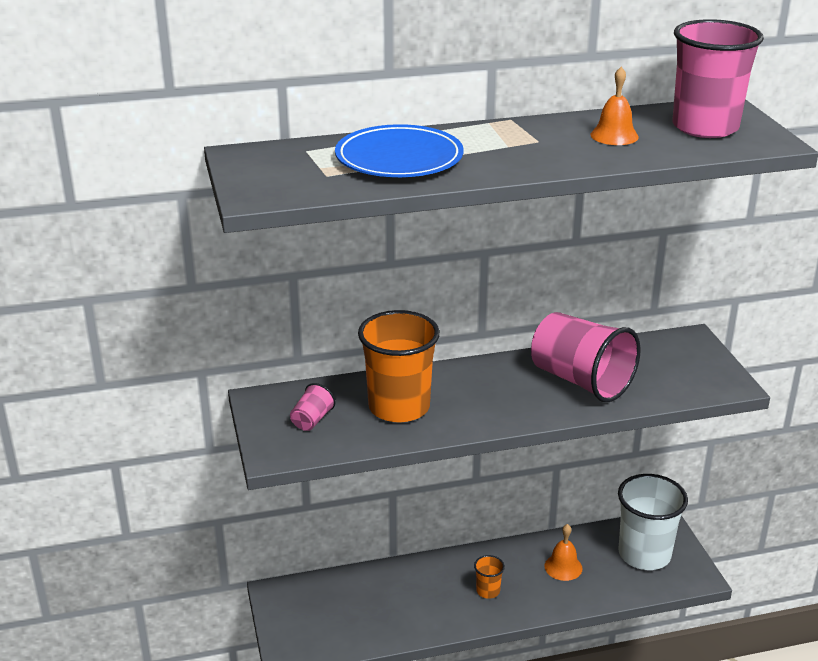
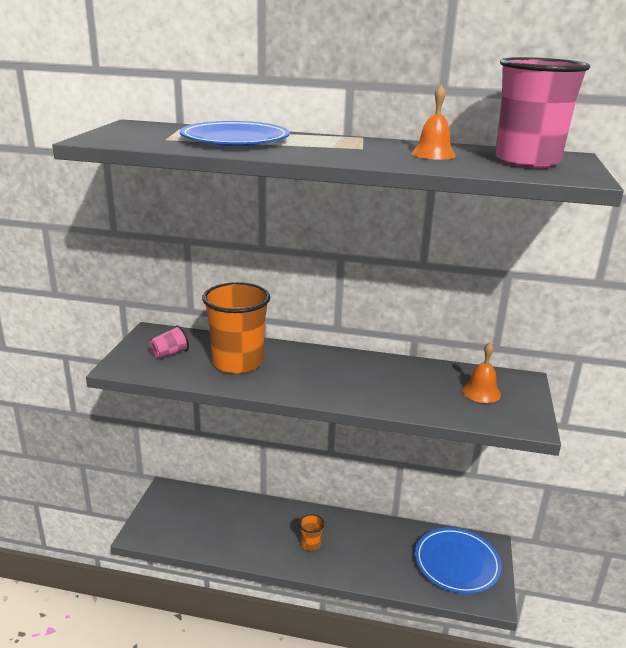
camera: 25 degrees right, 5 degrees down
(563, 567) = (382, 548): orange bell -> orange bell (481, 392)
(581, 381) = (396, 384): pink cup -> none
(644, 554) = (456, 563): white cup -> blue plate

